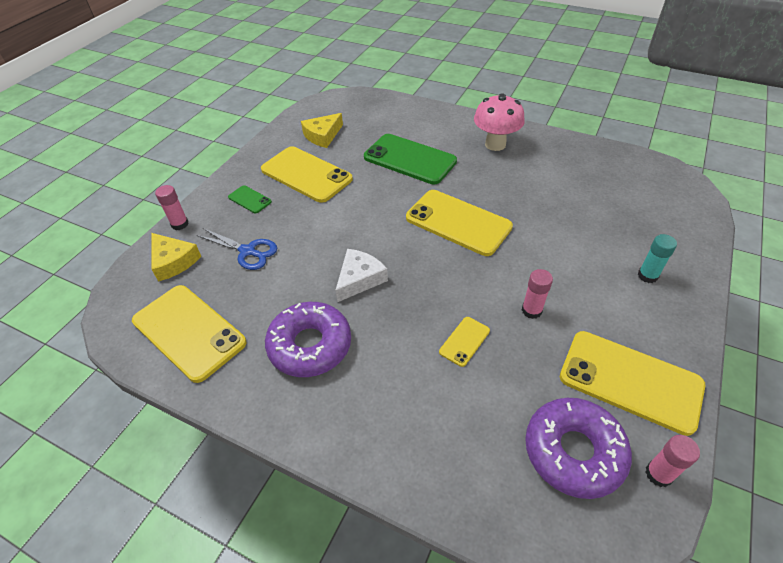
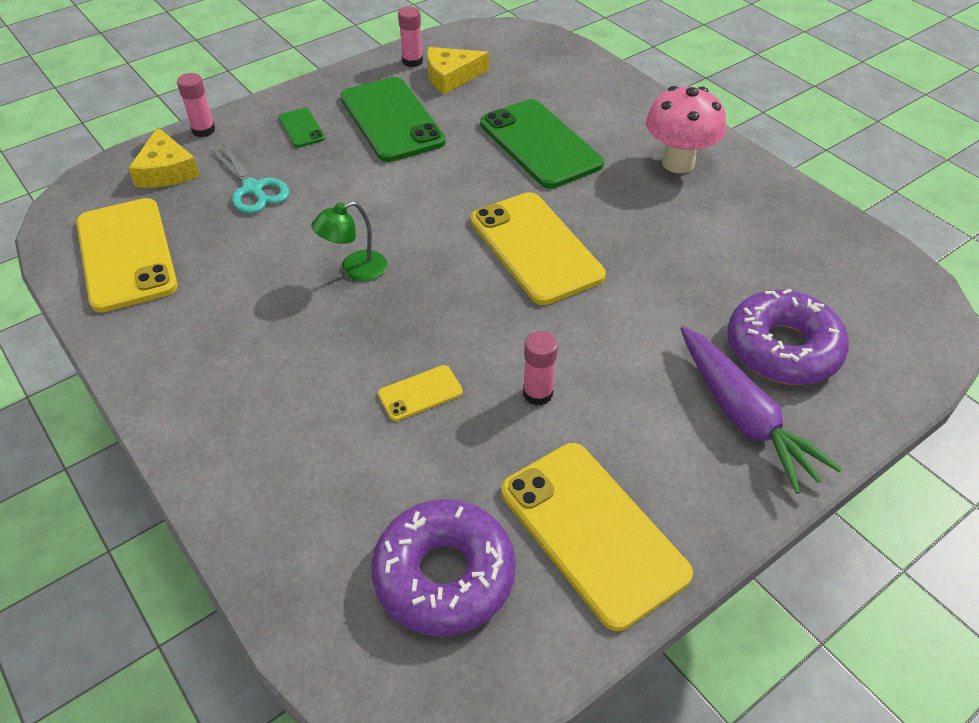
camera: 25 degrees right, 0 degrees up
(247, 251) = (253, 189): blue scissors -> turquoise scissors
(306, 174) = (391, 120): yellow phone -> green phone
(310, 345) = (240, 322): purple donut -> purple donut (782, 348)
(359, 279) = (354, 270): white cheese -> green lamp
(647, 276) = (743, 417): turquoise glue stick -> purple carrot
(658, 474) = (529, 652): pink glue stick -> pink glue stick (412, 61)

